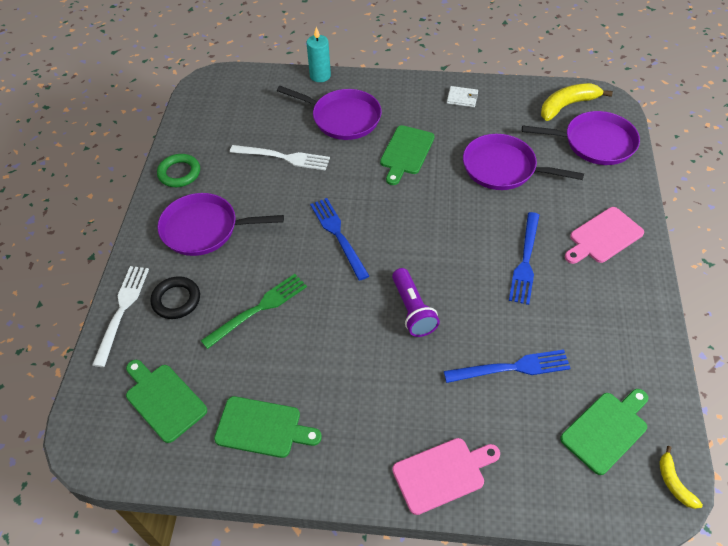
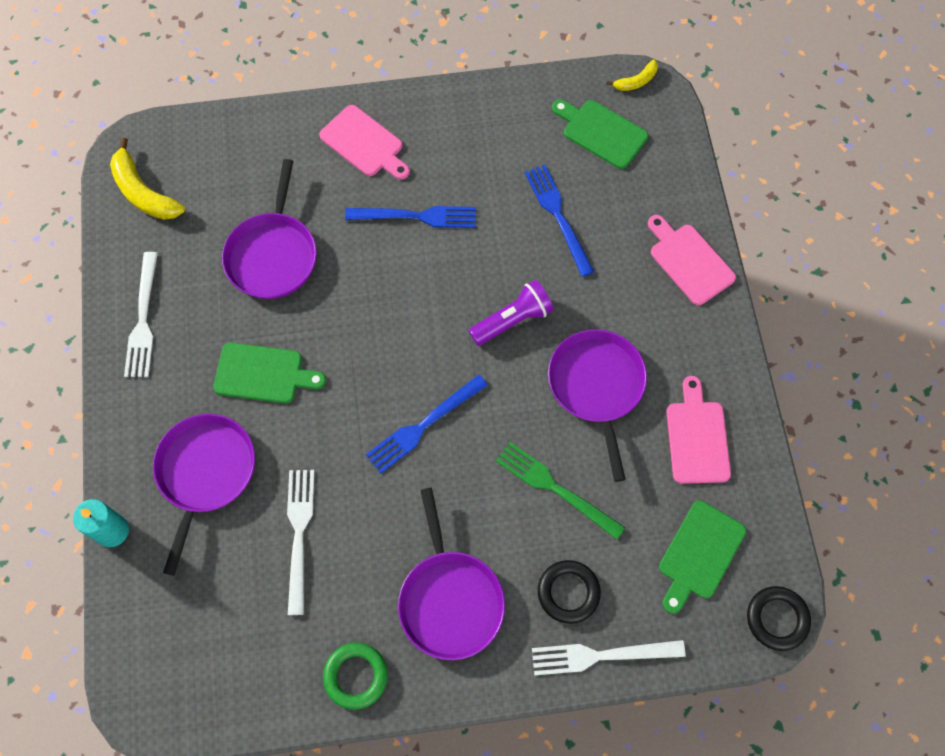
camera: 105 degrees left, 15 degrees up
(85, 445) = (777, 619): none -> black ring
(262, 428) = (697, 437): green cutting board -> pink cutting board
(462, 98) = (143, 321): white wallet -> white fork
(595, 143) = (211, 158): purple pan -> purple pan (597, 386)

